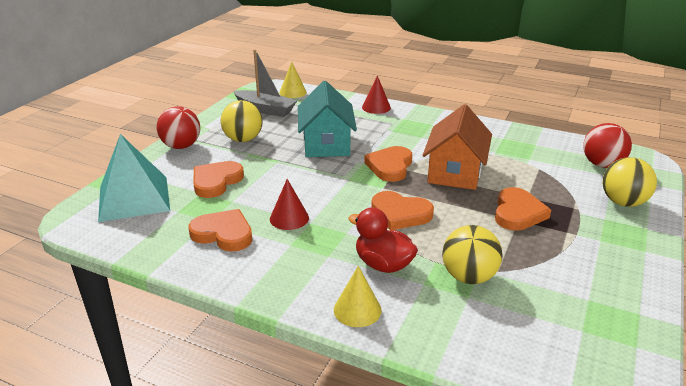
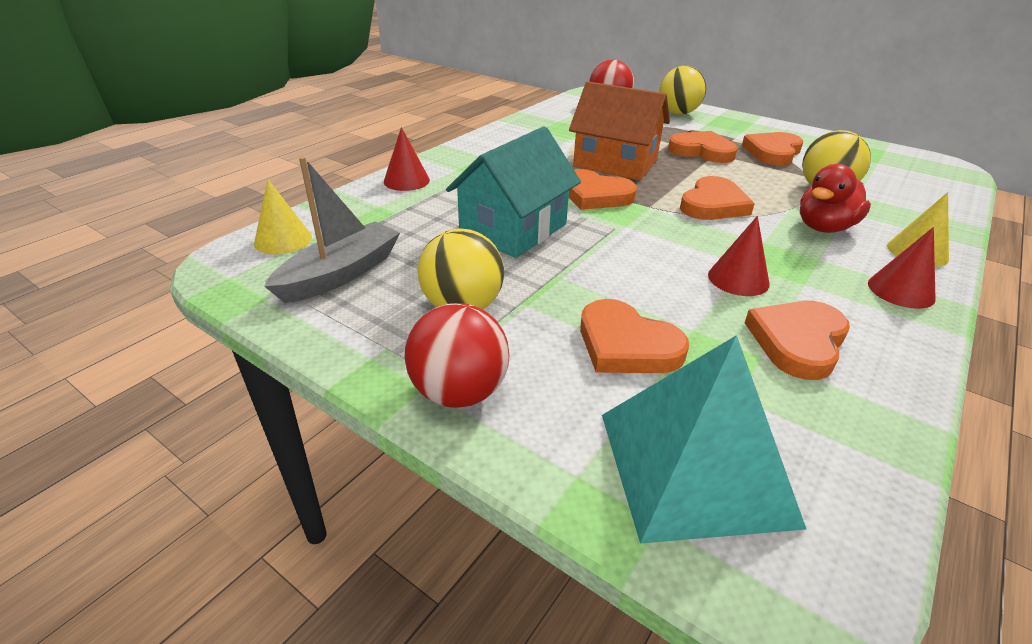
camera: 80 degrees left, 5 degrees up
(290, 287) = (901, 290): none -> red cone
(326, 144) = (513, 229): turquoise house -> turquoise house turned 60 degrees counterclockwise
(550, 254) = (772, 152): none -> orange heart

